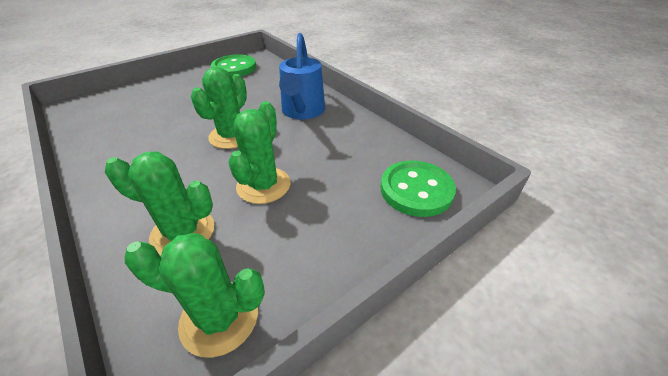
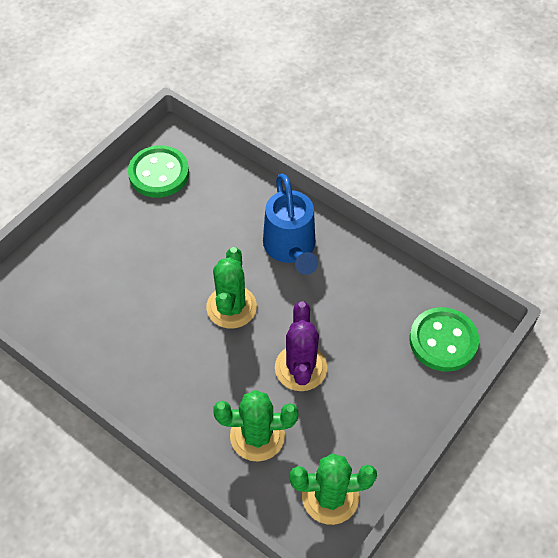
camera: 15 degrees left, 15 degrees up
(263, 185) = (300, 368): green cactus -> purple cactus

